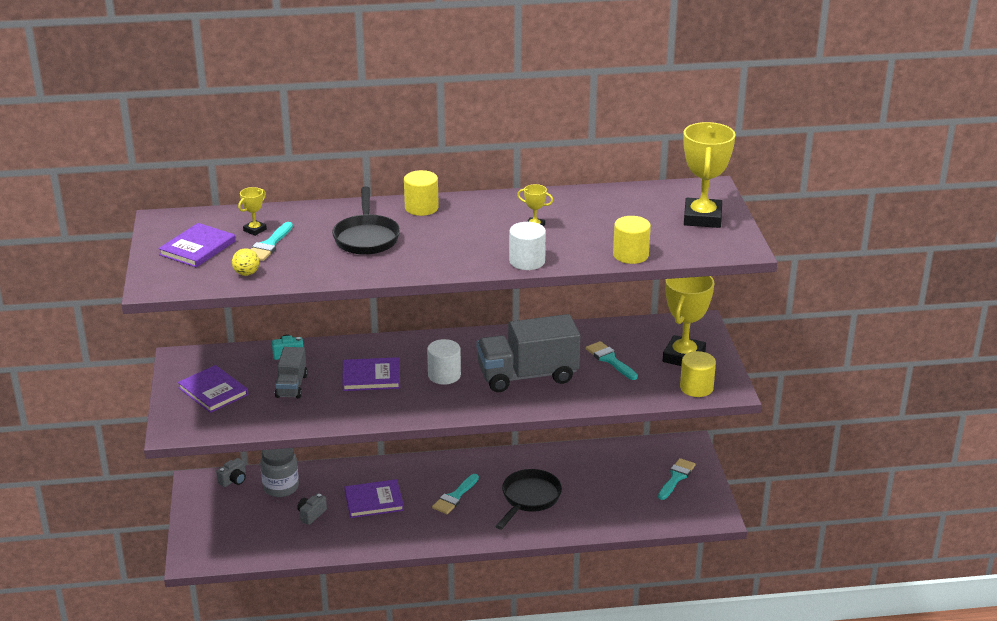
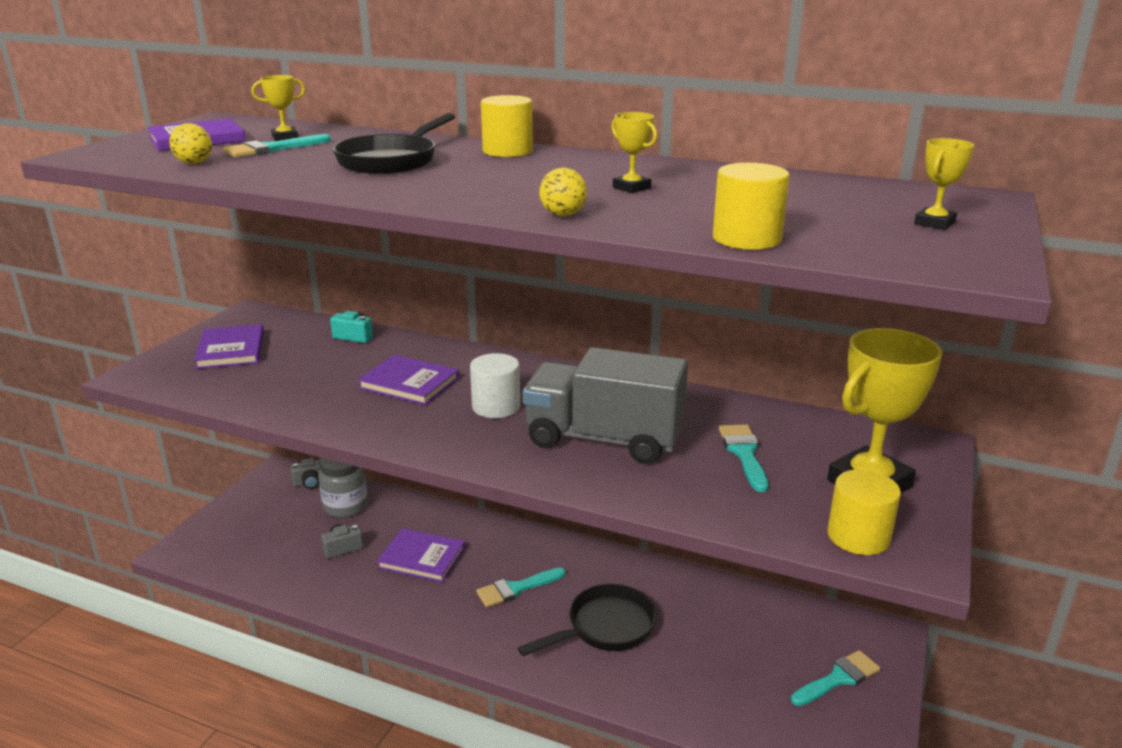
camera: 30 degrees right, 5 degrees down
(291, 386) = (312, 368): grey truck -> none
(527, 261) = (563, 215): white cylinder -> yellow ball
(702, 218) = (934, 223): yellow trophy -> yellow trophy, size x0.45

